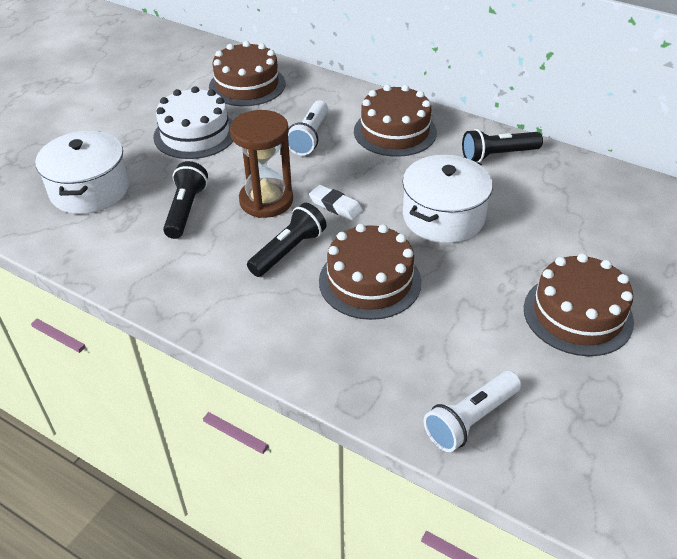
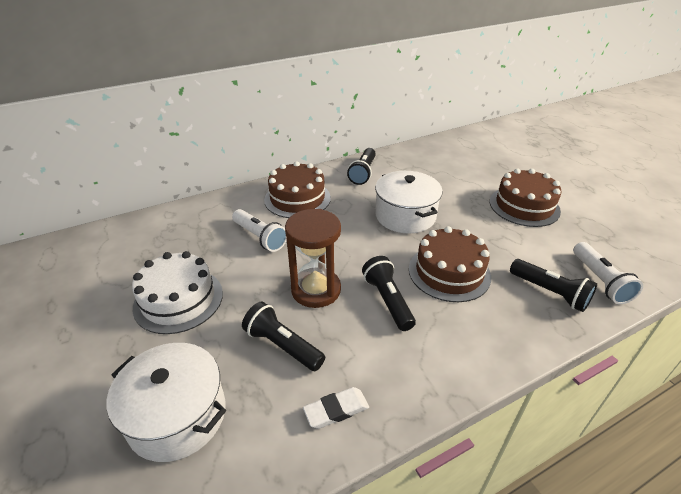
camera: 60 degrees left, 5 degrees down
(247, 85) = (149, 243): brown cake -> none
(335, 206) = (354, 256): white eraser -> white eraser (336, 410)
(405, 374) = (550, 292): none -> black flashlight

